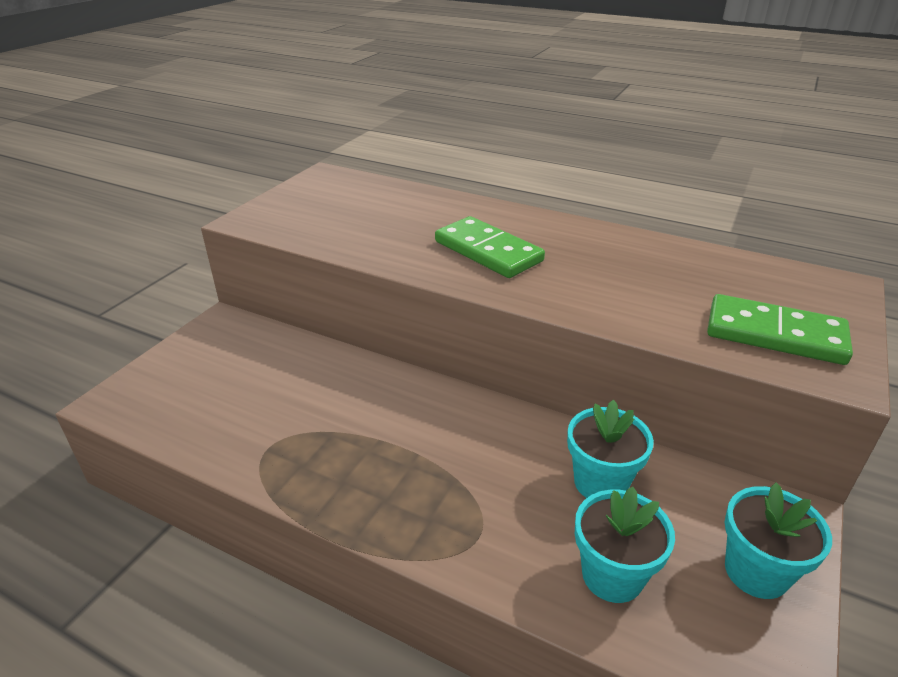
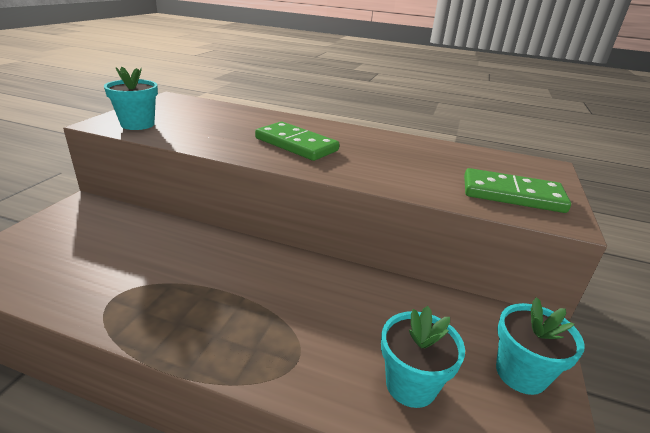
camera: 10 degrees left, 5 degrees down
(600, 482) = (392, 312): turquoise flower pot -> turquoise flower pot (137, 124)

